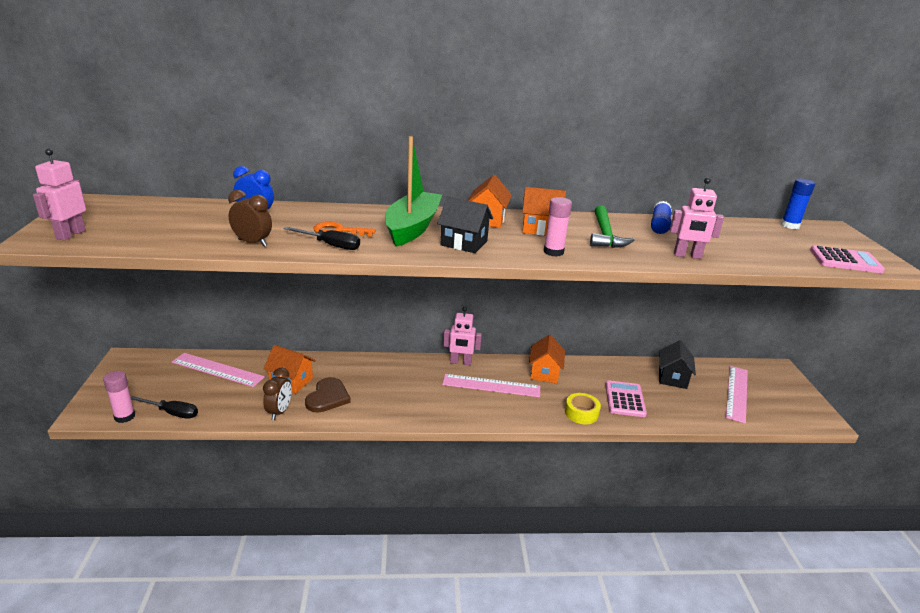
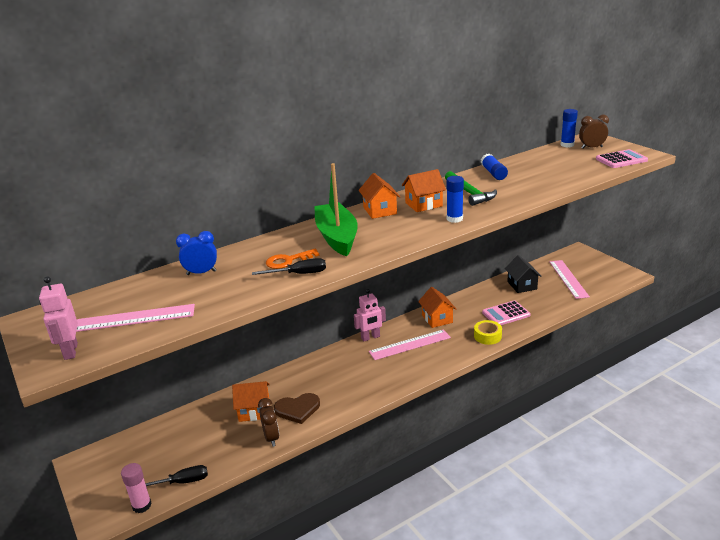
camera: 25 degrees left, 0 degrees up
(217, 370) = (179, 431): pink ruler -> pink ruler (135, 318)
(252, 243) = (237, 296): brown clock -> brown clock (591, 148)
(328, 397) = (297, 409): brown heart -> brown heart turned 90 degrees clockwise
(464, 243) = (389, 235): black house -> none
(553, 252) = (454, 219): pink glue stick -> blue glue stick
(624, 399) = (506, 314): pink calculator -> pink calculator turned 90 degrees counterclockwise
(687, 256) = (535, 190): pink robot -> none

